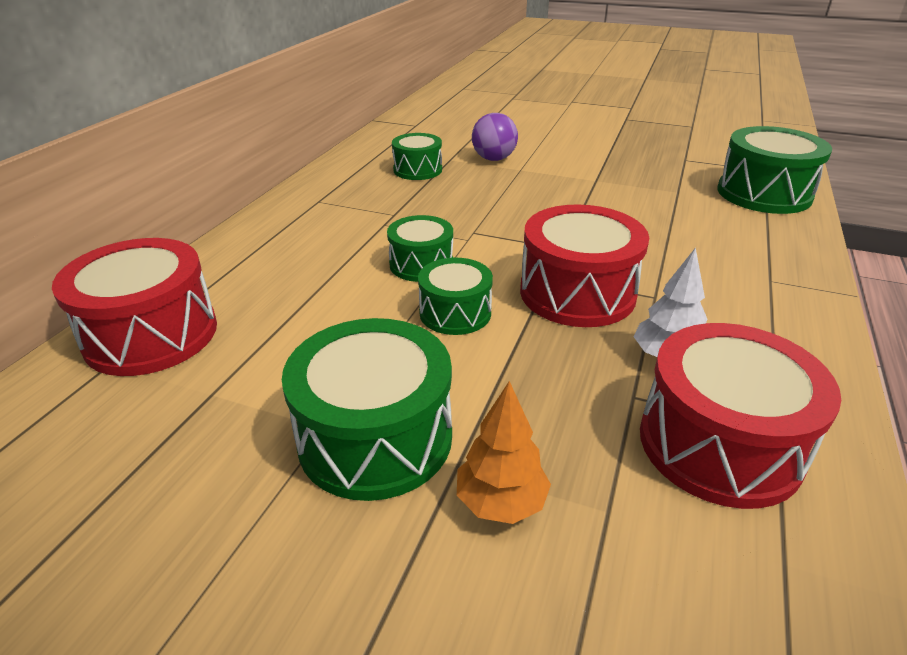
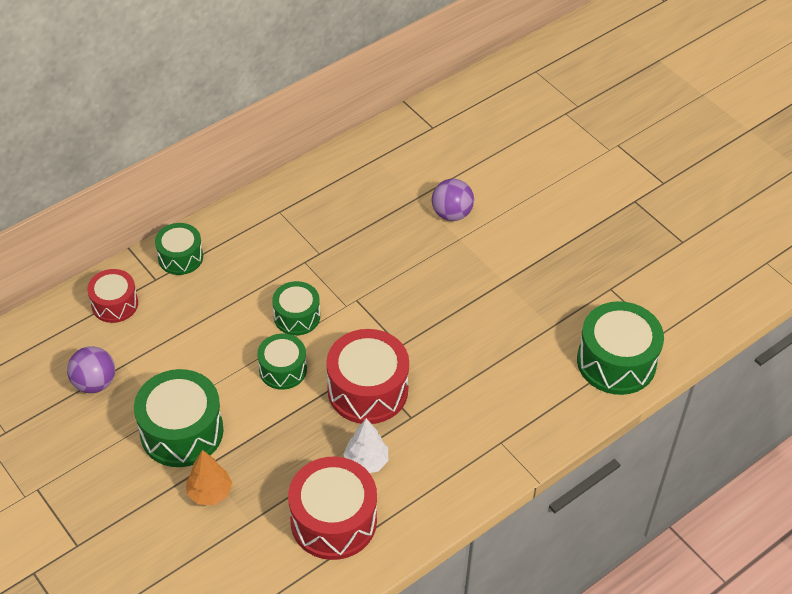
camera: 30 degrees right, 15 degrees up
(151, 334) = (115, 304): red drum -> red drum, size x0.60
(170, 437) = (94, 383): none -> purple ball
(417, 170) = (379, 202): green drum -> green drum (180, 257)

